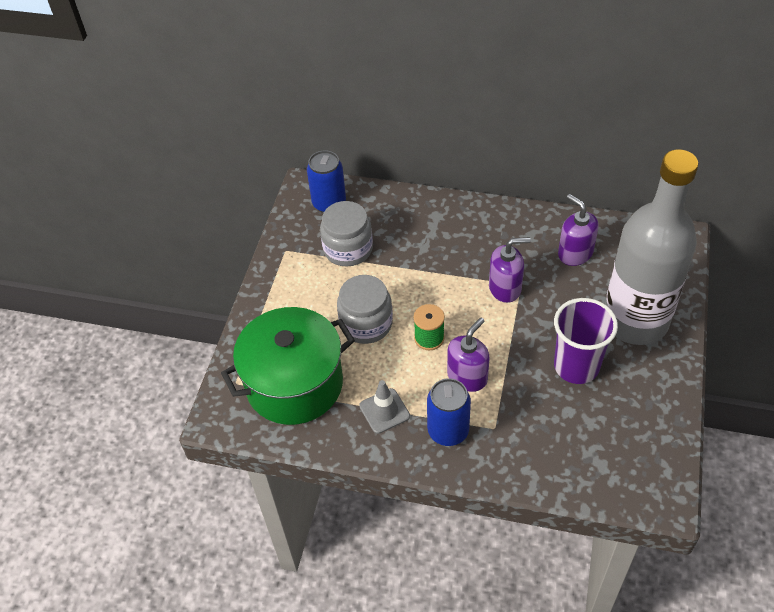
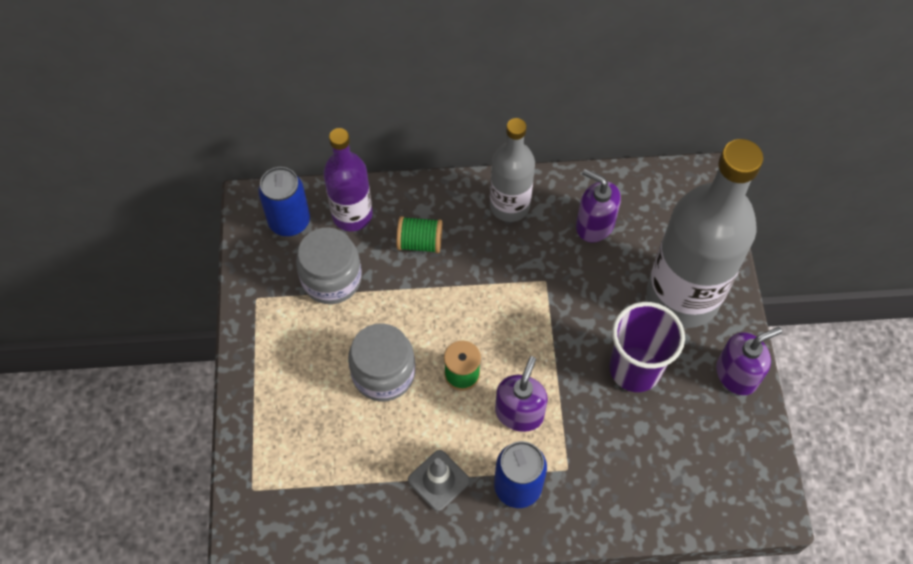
camera: 20 degrees left, 10 degrees up
(294, 384) = (323, 473): green pot -> none
(379, 208) = (352, 215): none -> purple bottle
(426, 238) = (420, 242): none -> green spool
(505, 288) = (529, 288): purple soap dispenser -> purple soap dispenser (737, 374)
(508, 226) = (509, 206): none -> grey bottle

